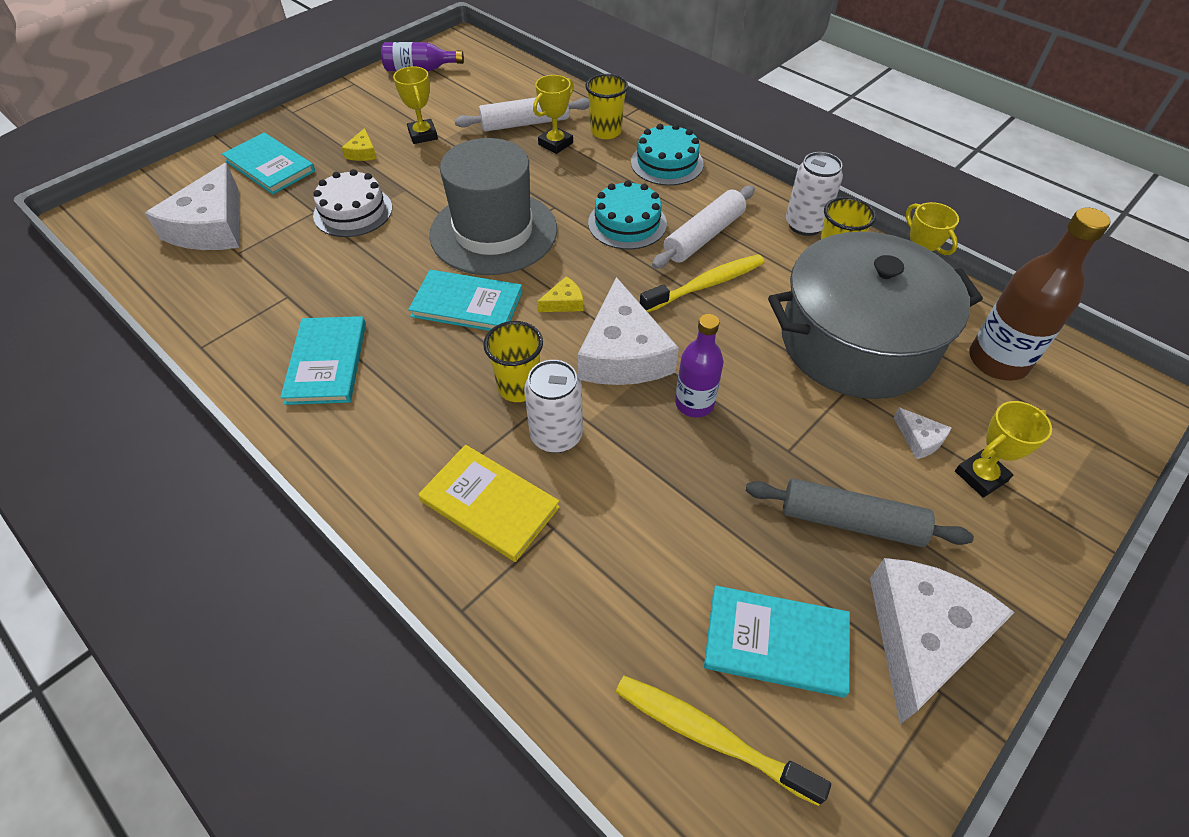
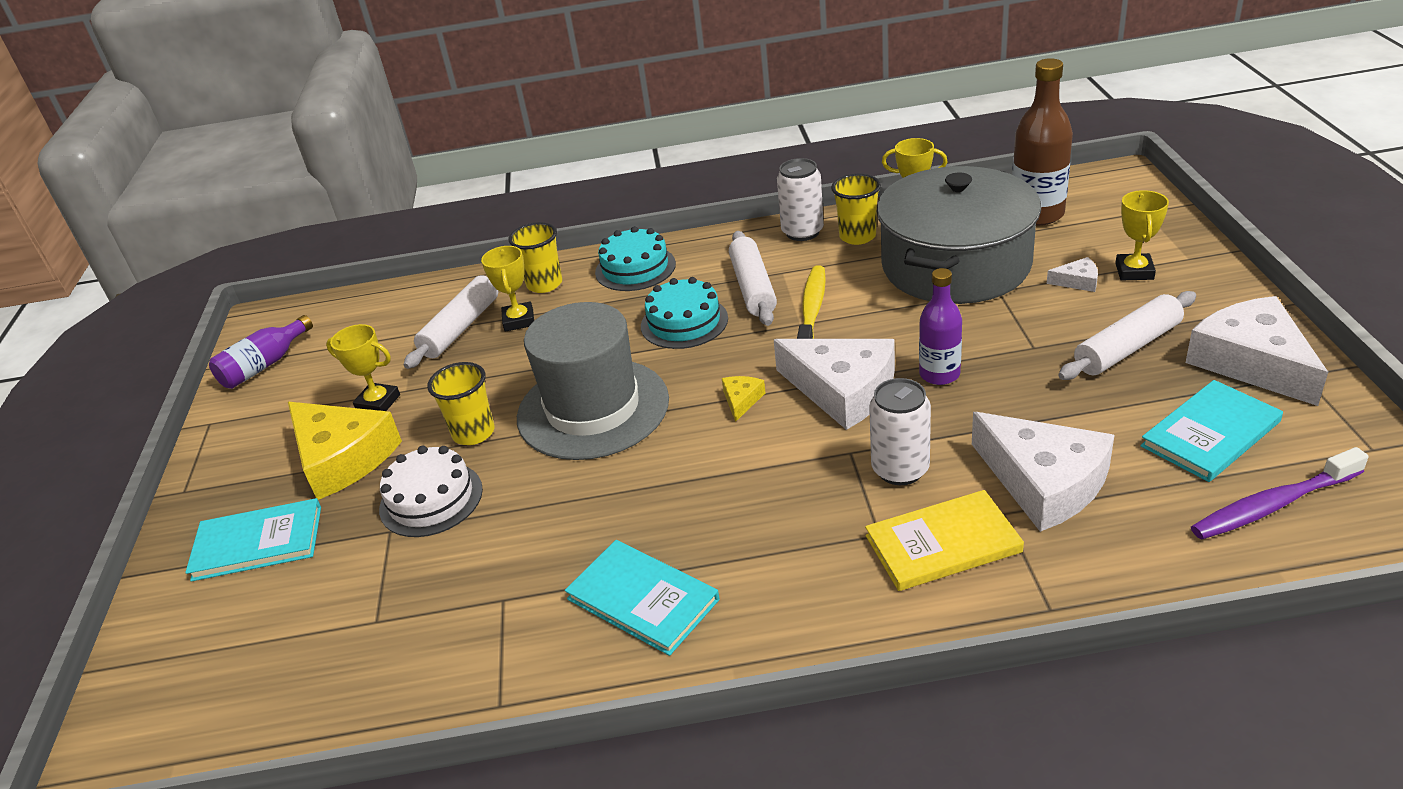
camera: 45 degrees left, 15 degrees down
(211, 226) = (297, 632): white cheese -> white cheese (1043, 482)
(362, 152) = (342, 458): yellow cheese -> yellow cheese, size x2.34
(467, 304) = (673, 464): turquoise book -> none
(519, 387) = (818, 471): yellow cup -> yellow cup (473, 433)
(710, 736) = (1272, 505): yellow toothbrush -> purple toothbrush
(851, 521) = (1127, 347): grey rolling pin -> white rolling pin

